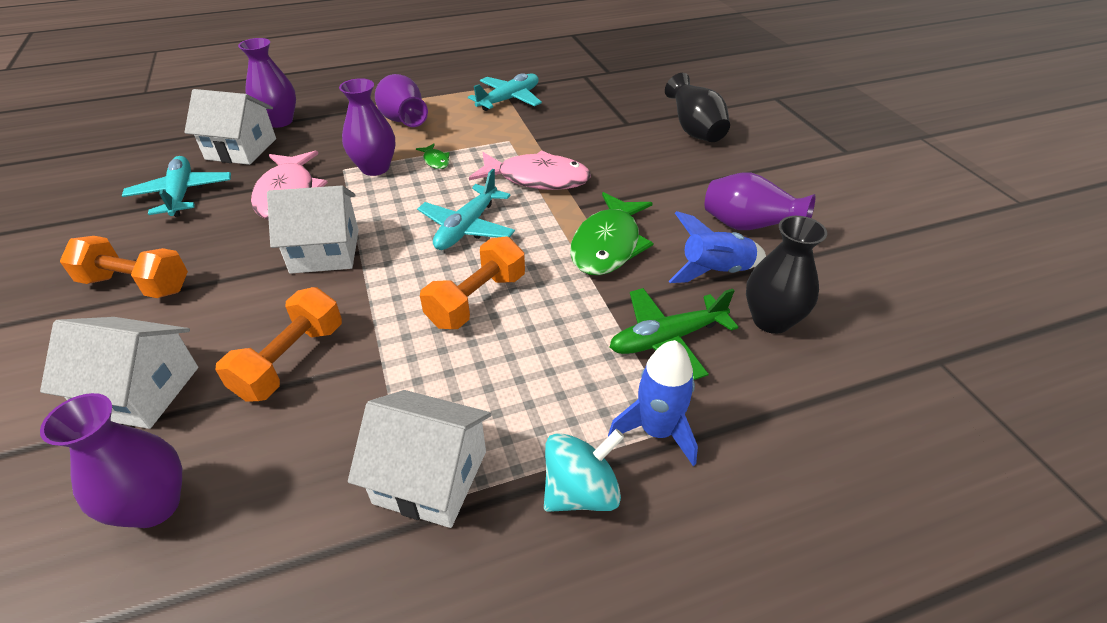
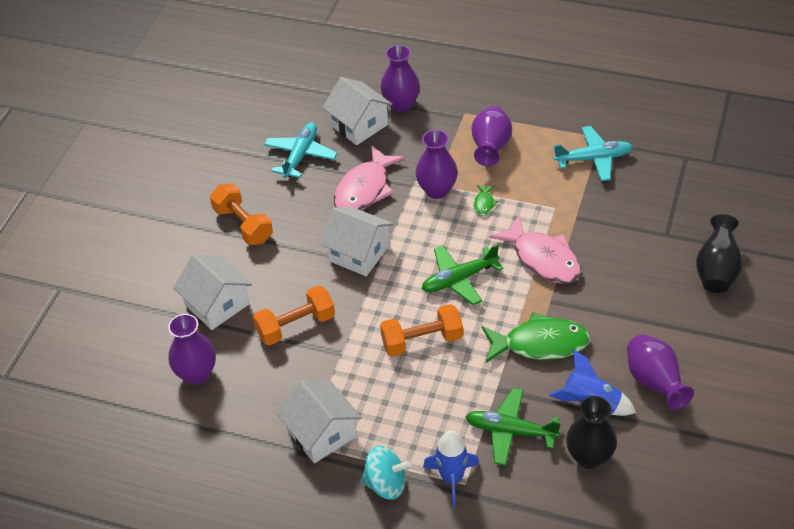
camera: 40 degrees right, 5 degrees up
(467, 228) = (459, 279): turquoise plane -> green plane
(608, 245) = (540, 344): green fish -> green fish turned 150 degrees counterclockwise

